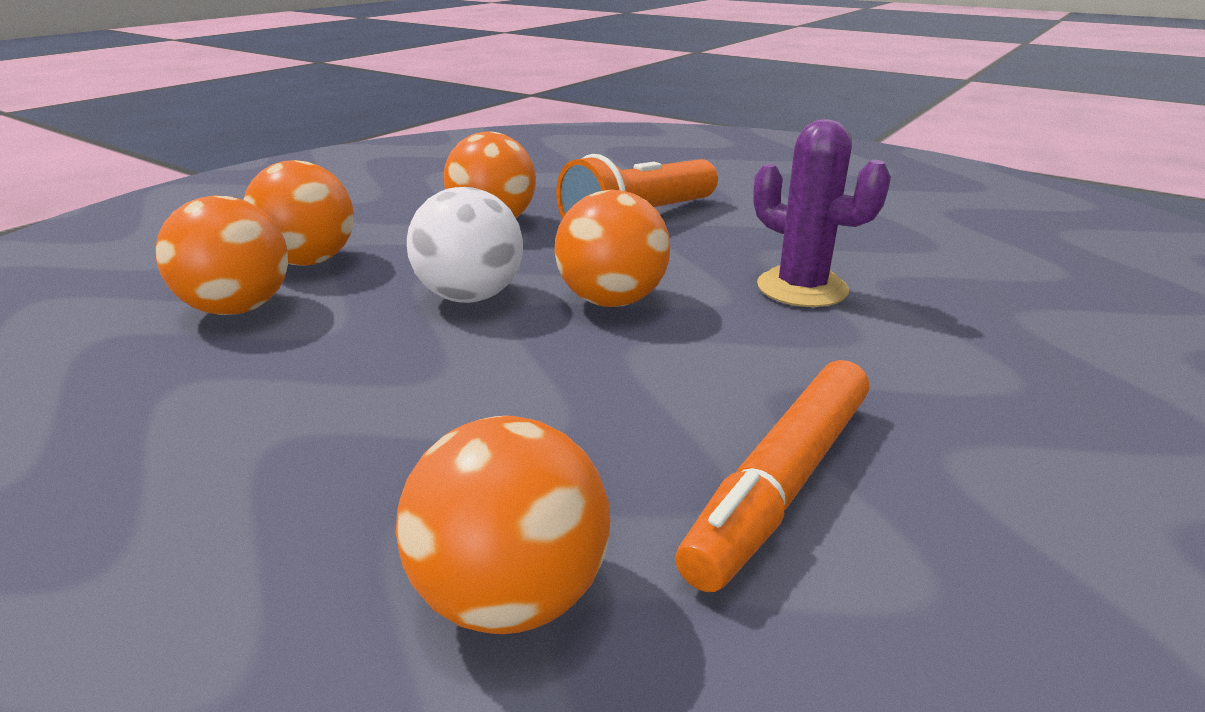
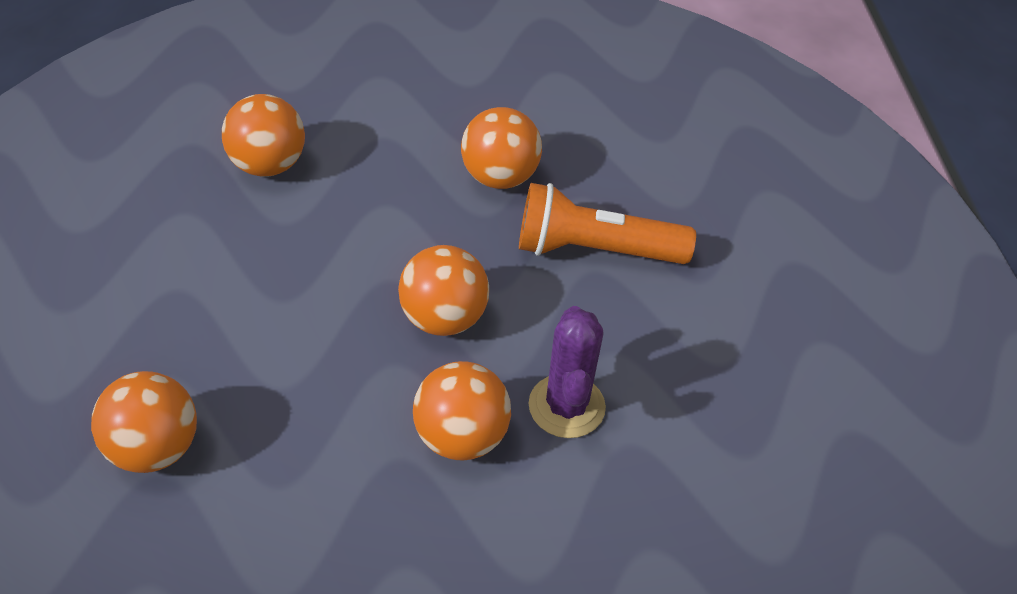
camera: 45 degrees right, 20 degrees up
(309, 261) = (348, 141): orange ball -> orange ball (461, 437)
(470, 297) = (380, 249): white ball -> none
(781, 483) = (312, 504): orange marker -> none

